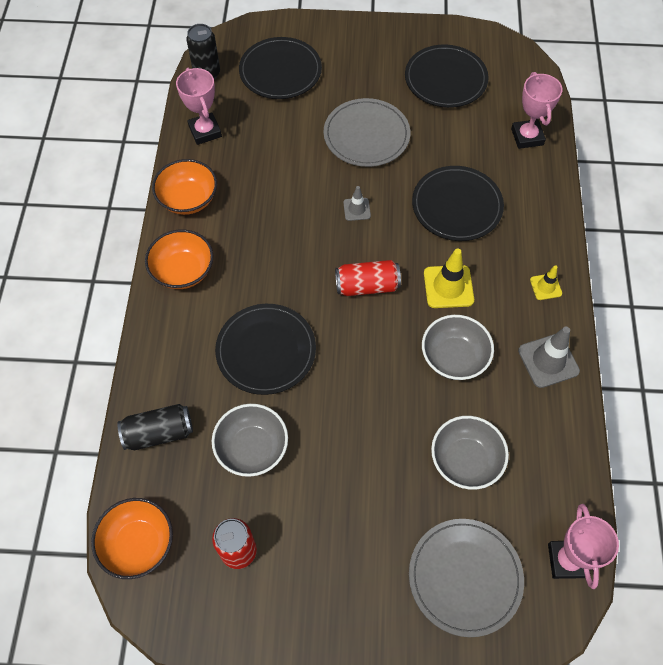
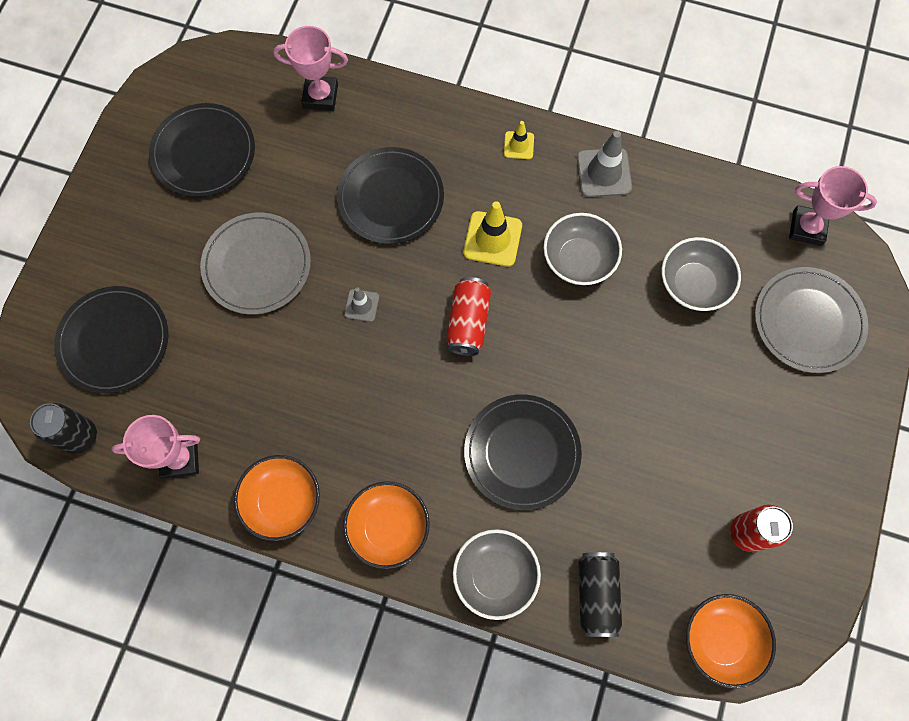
camera: 75 degrees left, 10 degrees up
(252, 448) = (636, 494): grey bowl -> grey bowl (495, 575)

